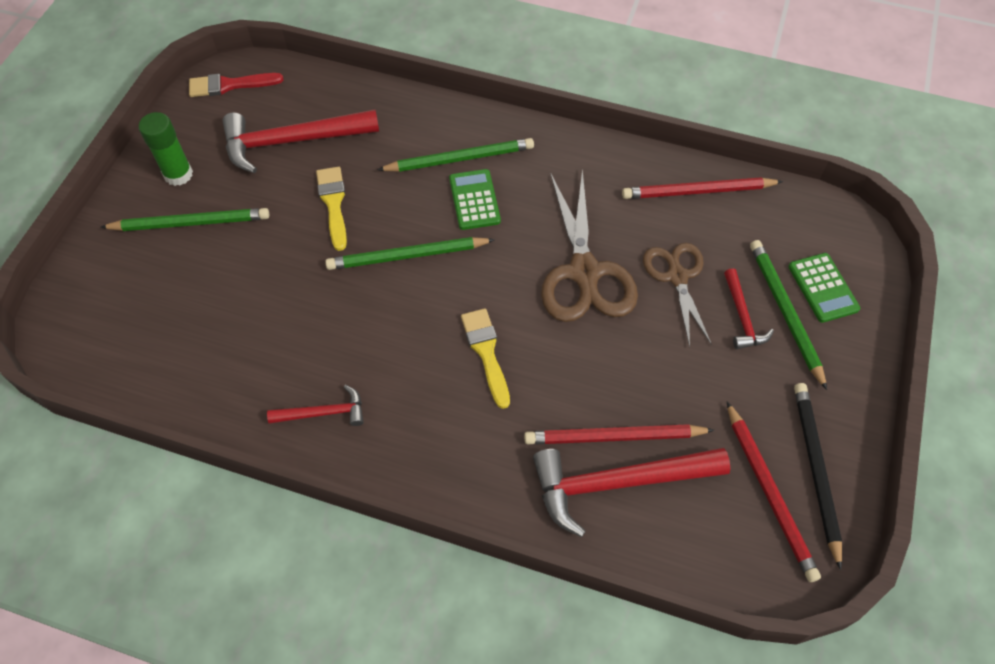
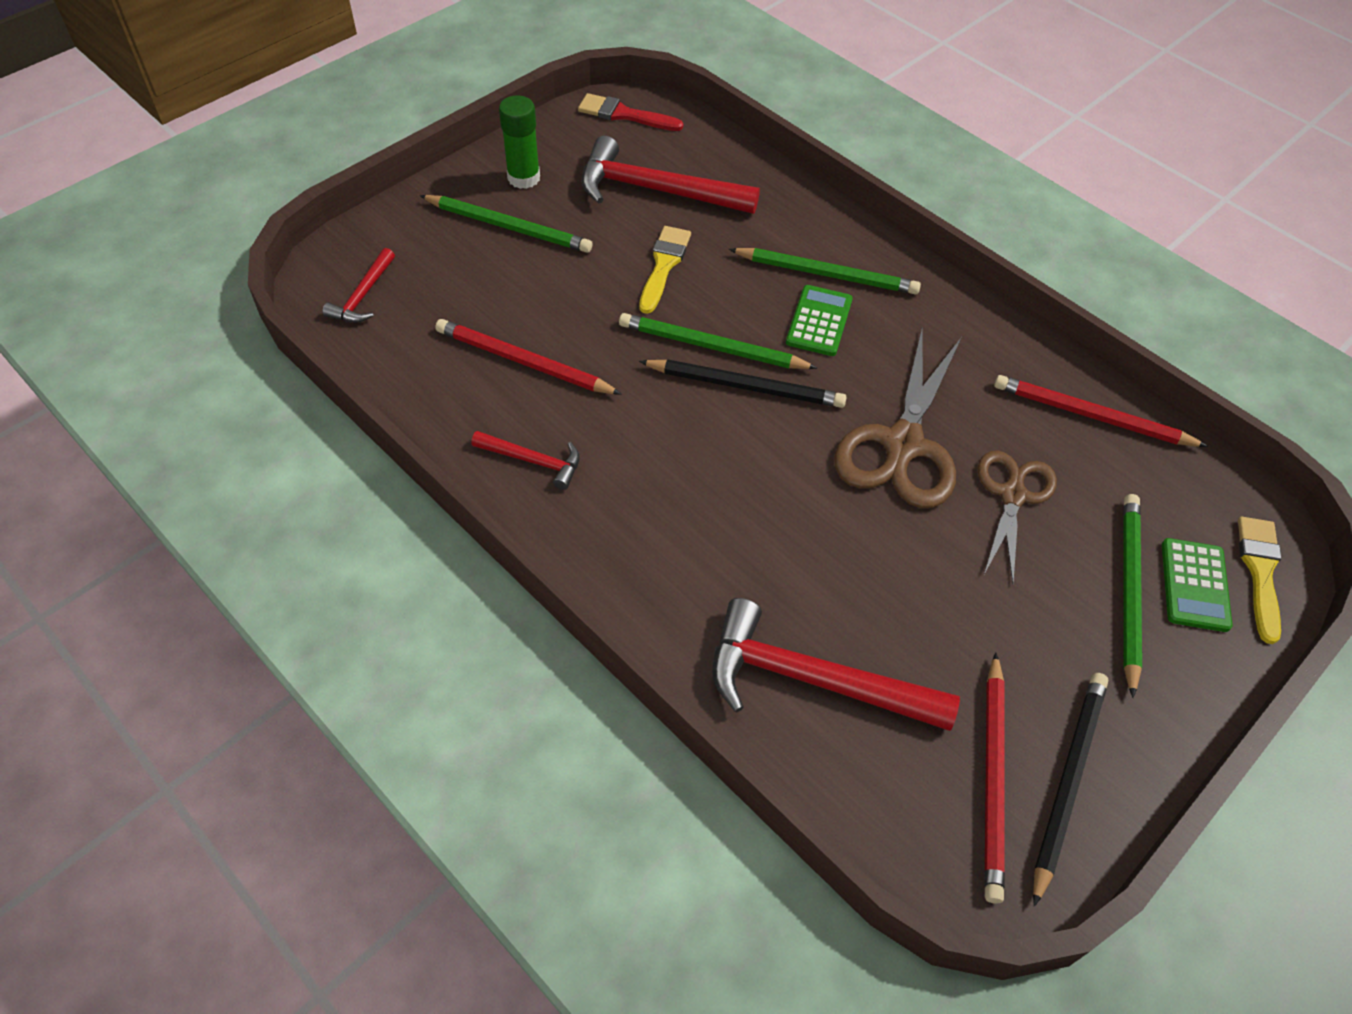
camera: 25 degrees right, 5 degrees down
(449, 277) = (746, 386): none -> black pencil
(486, 352) = (741, 478): yellow brush -> yellow brush (1260, 572)
(614, 437) = (837, 630): red pencil -> red pencil (523, 362)
(742, 317) = (1069, 572): red hammer -> red hammer (363, 296)

